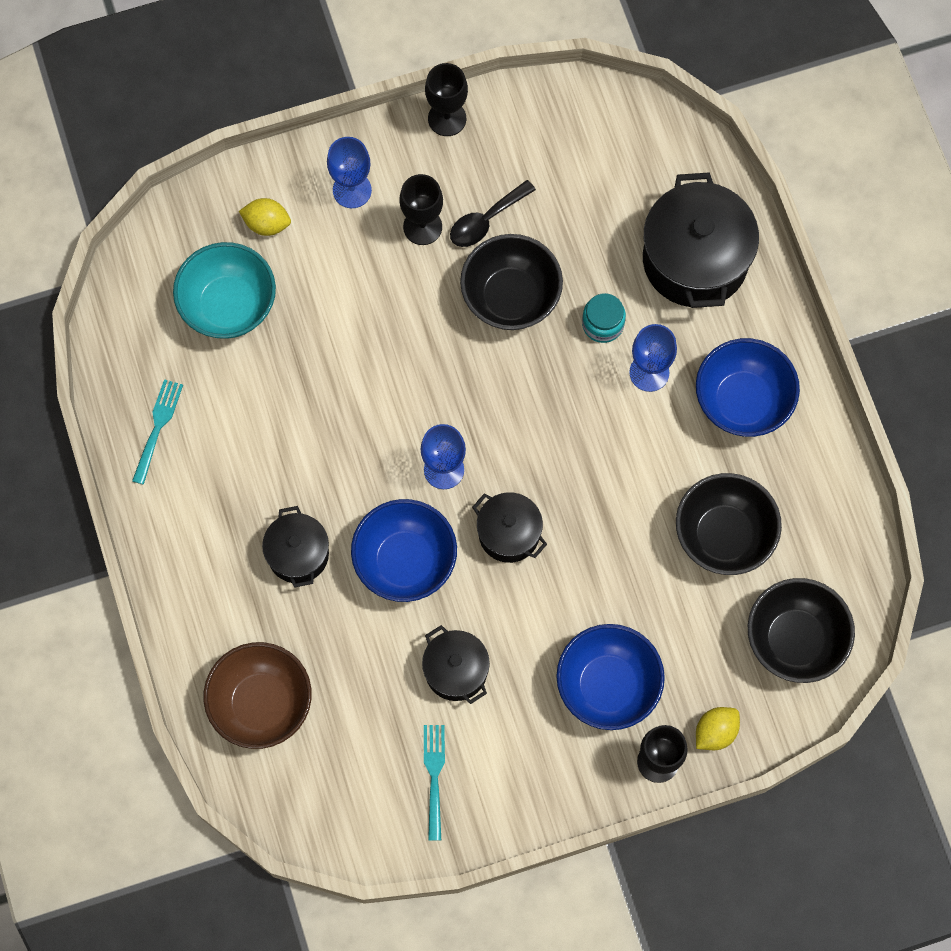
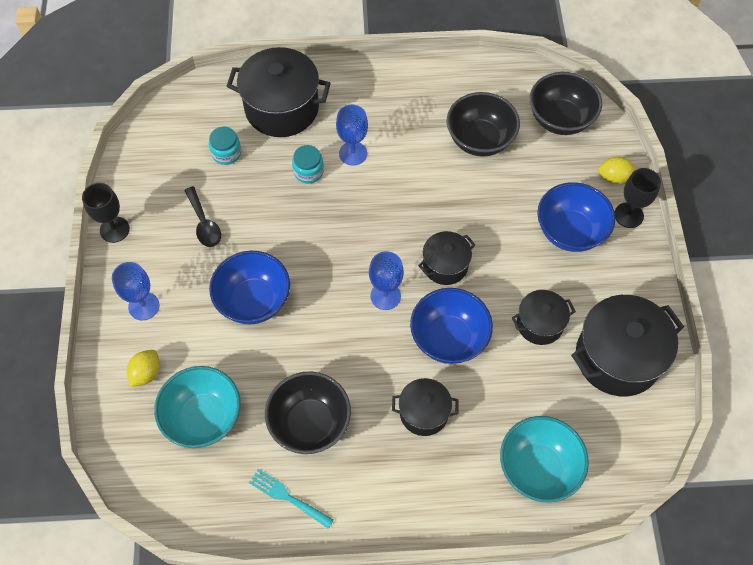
camera: 75 degrees left, 10 degrees down
(261, 704) = (538, 468): brown bowl -> turquoise bowl
(422, 227) = (192, 265): black goblet -> none
(434, 777) = (617, 357): turquoise fork -> black pot
(510, 297) = (268, 222): black bowl -> black bowl (310, 423)
(600, 212) = (226, 153): none -> turquoise jar
(715, 732) = (614, 177): yellow lemon -> yellow lemon turned 60 degrees counterclockwise
(742, 401) = (390, 107): blue bowl -> blue bowl (253, 301)

